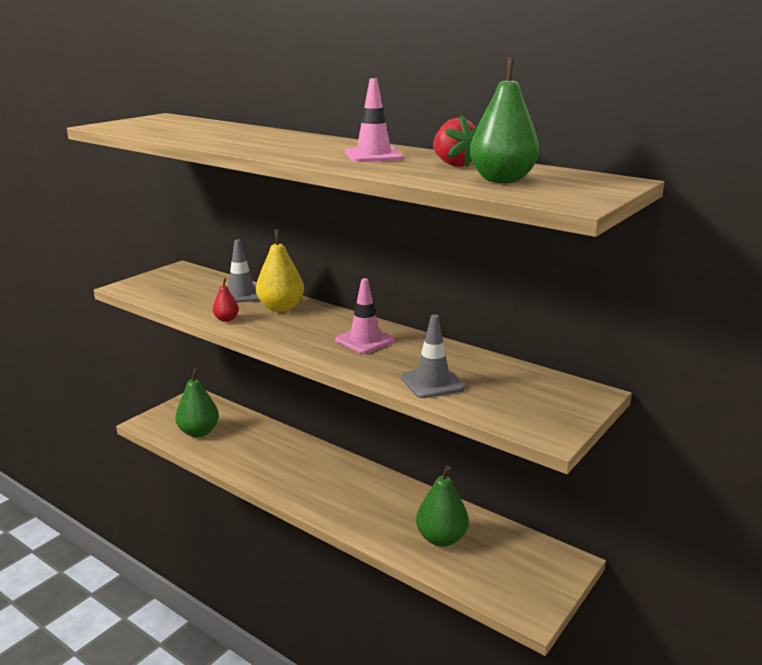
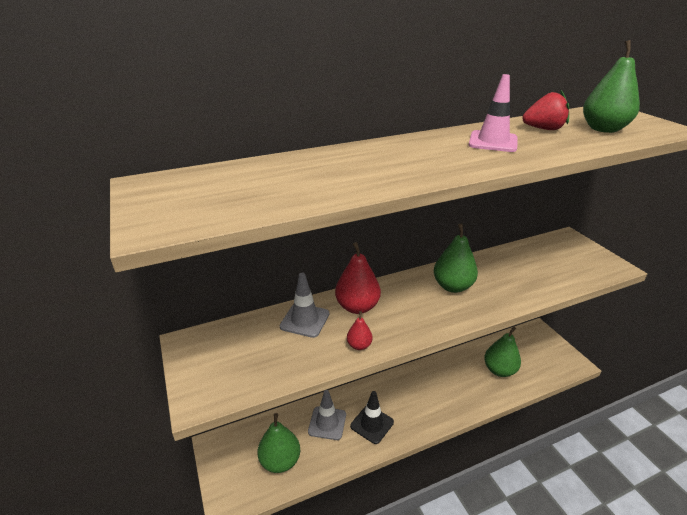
camera: 60 degrees left, 10 degrees up
(275, 467) = (372, 424): none -> black traffic cone
(281, 308) = (357, 307): yellow pear -> red pear
(365, 340) = (452, 286): pink traffic cone -> green pear
(432, 383) = (537, 282): grey traffic cone -> grey traffic cone (327, 423)

